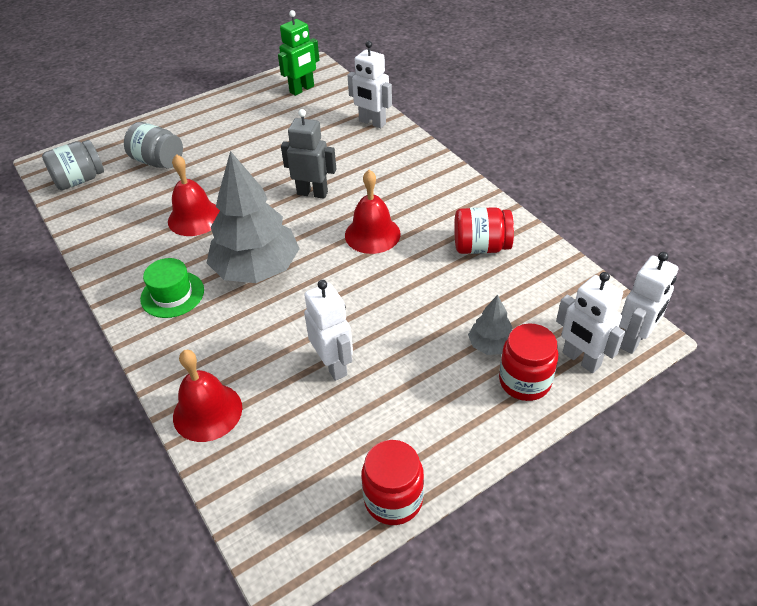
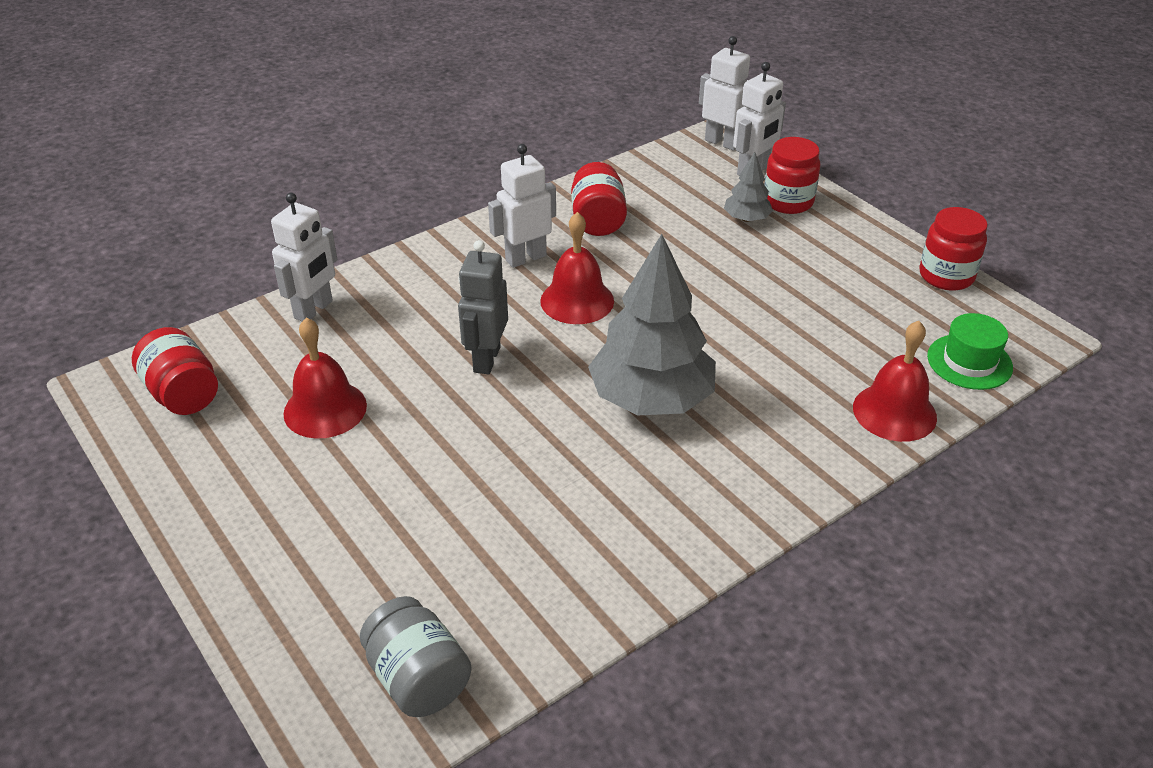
camera: 95 degrees left, 5 degrees down
(158, 161) = (374, 562): grey jar -> none
(172, 294) = (711, 478): green hat -> green hat (969, 362)
(194, 218) = (540, 482): red bell -> red bell (325, 409)
(302, 89) = (183, 394): green robot -> red jar
(333, 365) = (800, 320): white robot -> white robot (525, 258)

